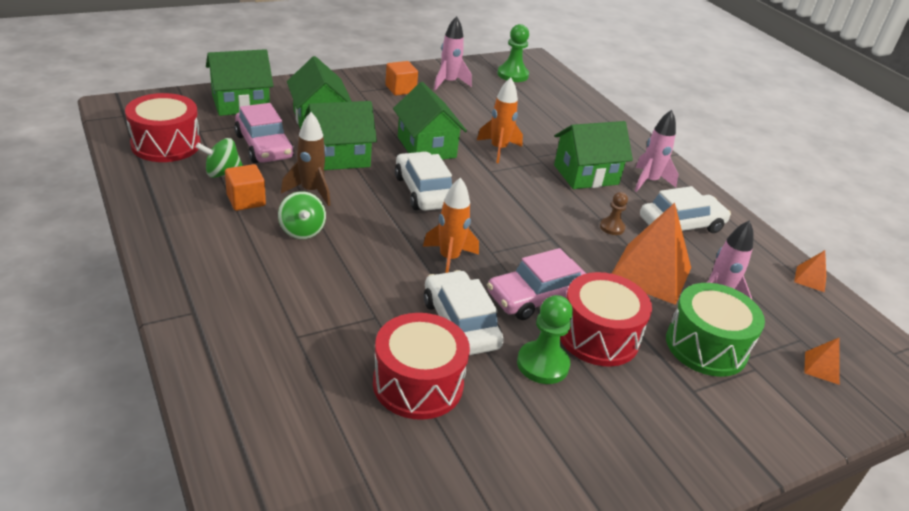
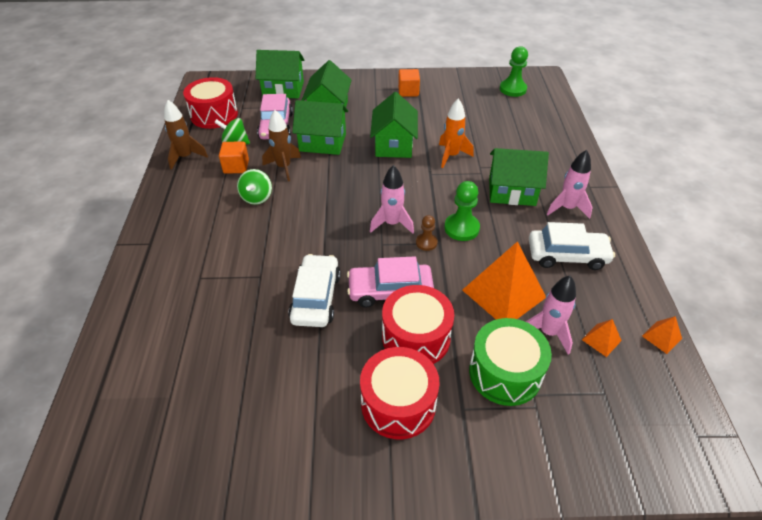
camera: 30 degrees right, 10 degrees up
(164, 200) = (186, 157): none -> brown rocket
(418, 384) = (253, 336): red drum -> red drum (398, 403)
(424, 191) = (365, 182): white car -> none
(448, 83) = (451, 90): pink rocket -> pink rocket (392, 223)
(449, 259) = (345, 243): orange rocket -> none
(542, 364) = (354, 348): green pawn -> green pawn (461, 228)
(612, 227) = (500, 244): brown pawn -> brown pawn (426, 243)
(822, 368) = (604, 426): orange pyramid -> orange pyramid (601, 340)

